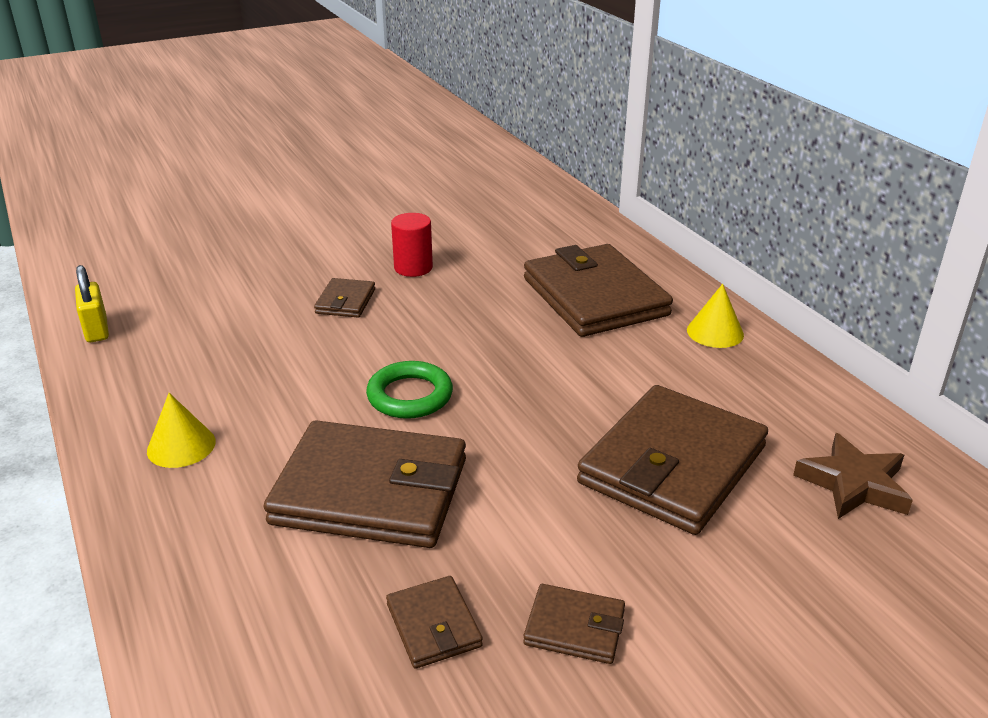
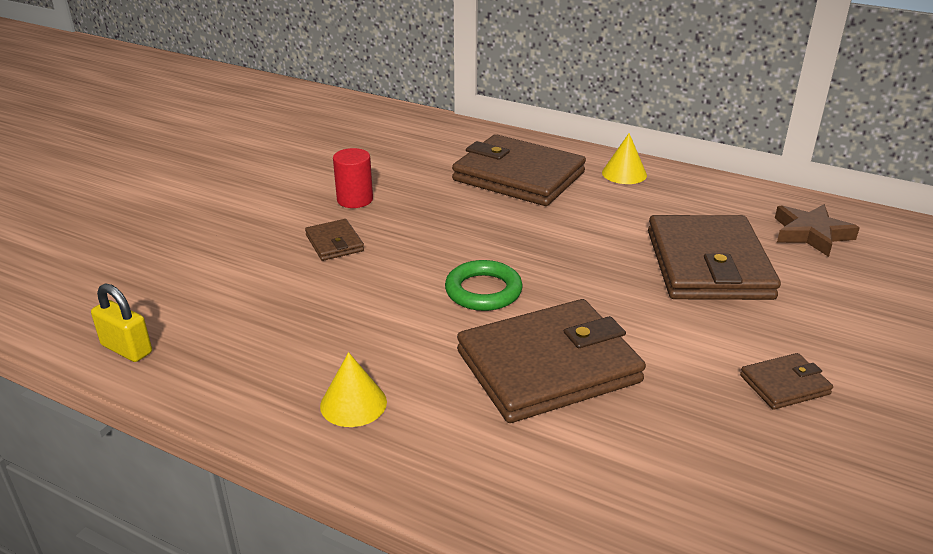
camera: 35 degrees left, 0 degrees up
(434, 625) = (708, 428): brown wallet -> none

